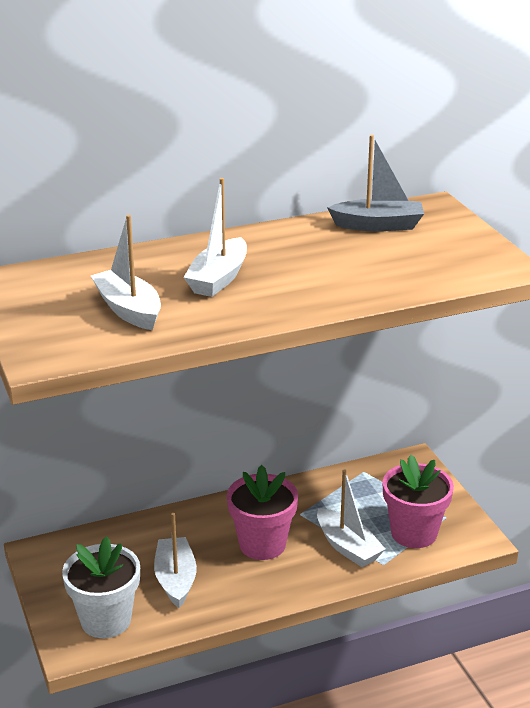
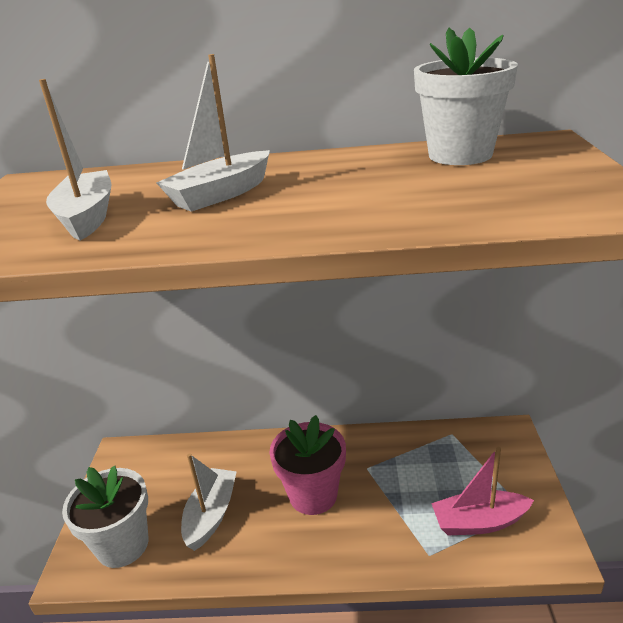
camera: 25 degrees right, 0 degrees up
(347, 547) = (398, 521): white boat -> none
(378, 225) = (460, 155): grey boat -> white flower pot
(414, 533) = (479, 522): pink flower pot -> pink boat

